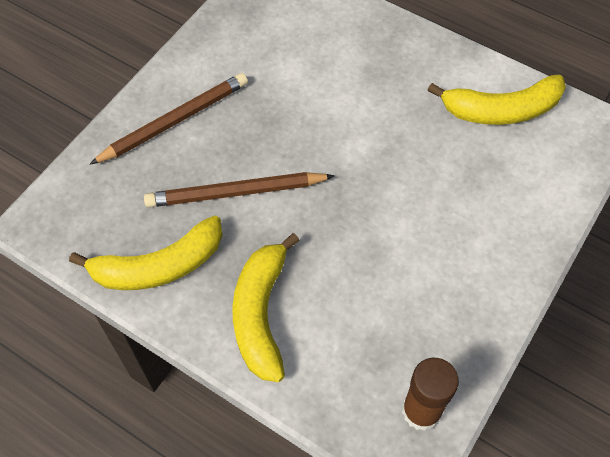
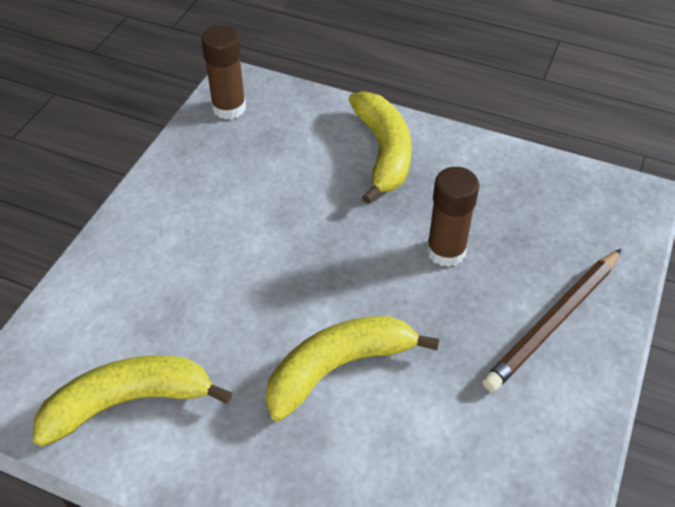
camera: 170 degrees right, 10 degrees down
(158, 266) = (495, 175): yellow banana -> yellow banana (338, 368)
(235, 193) = (446, 251): brown pencil -> brown glue stick

